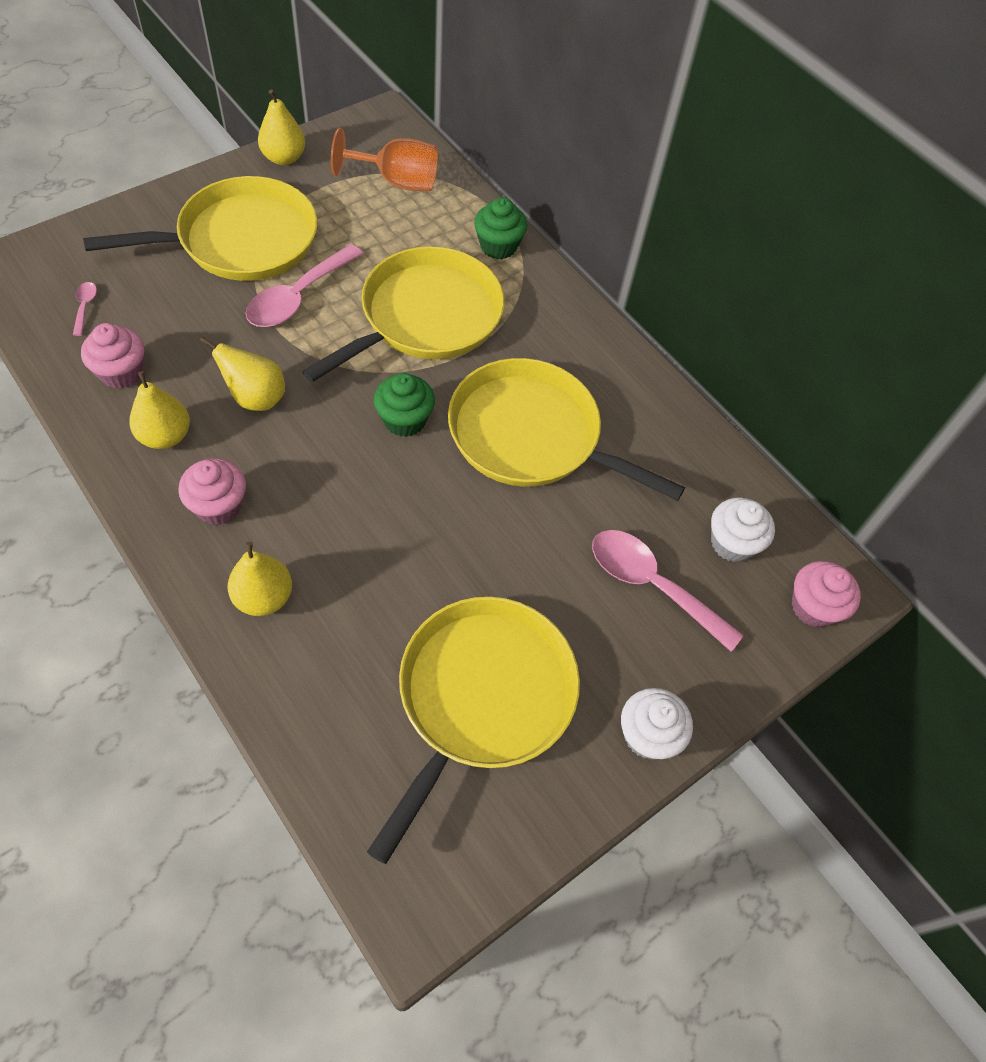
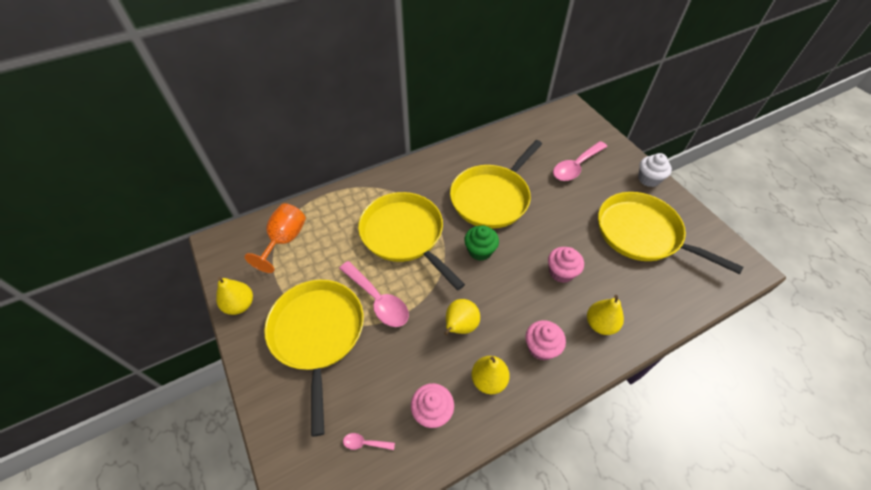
camera: 75 degrees left, 5 degrees down
(498, 246) = (354, 196): green cupcake -> none
(732, 543) = (552, 137): white cupcake -> none
(813, 607) = (581, 119): pink cupcake -> pink cupcake (561, 272)

